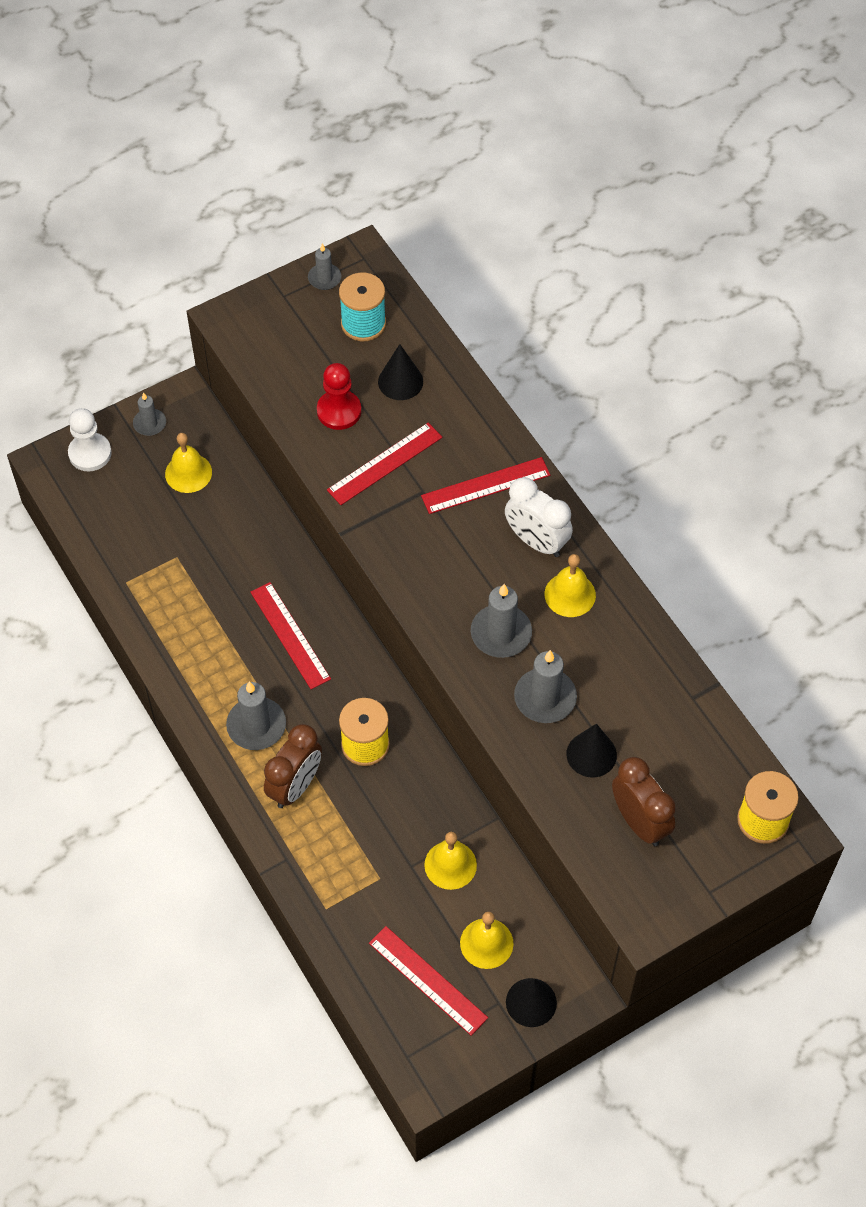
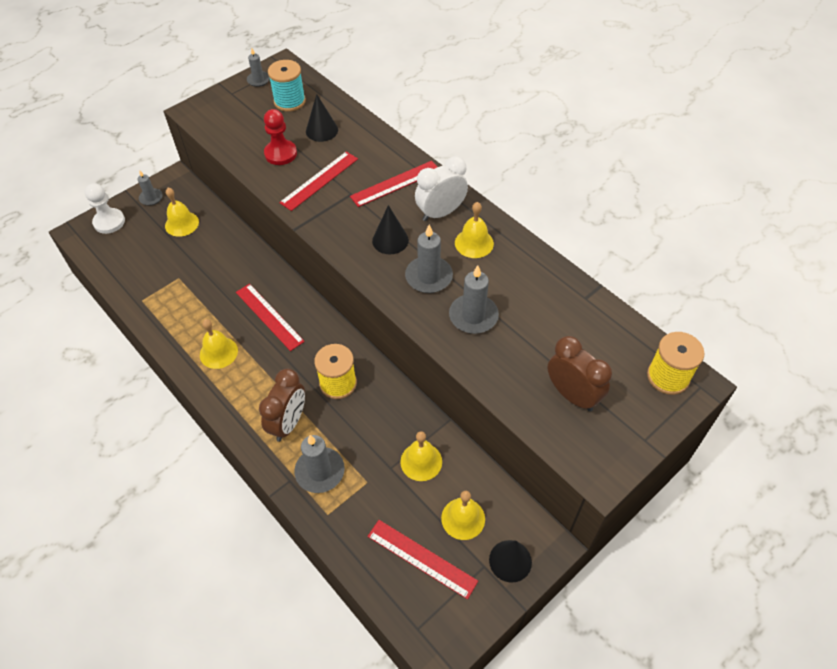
camera: 10 degrees left, 5 degrees down
(219, 675) = (218, 352): none -> yellow bell
(256, 726) = (252, 383): grey candle -> grey candle (320, 471)
(536, 541) = (440, 213): white clock -> white clock turned 120 degrees clockwise
(591, 754) = (520, 351): black cone -> black cone (390, 240)

